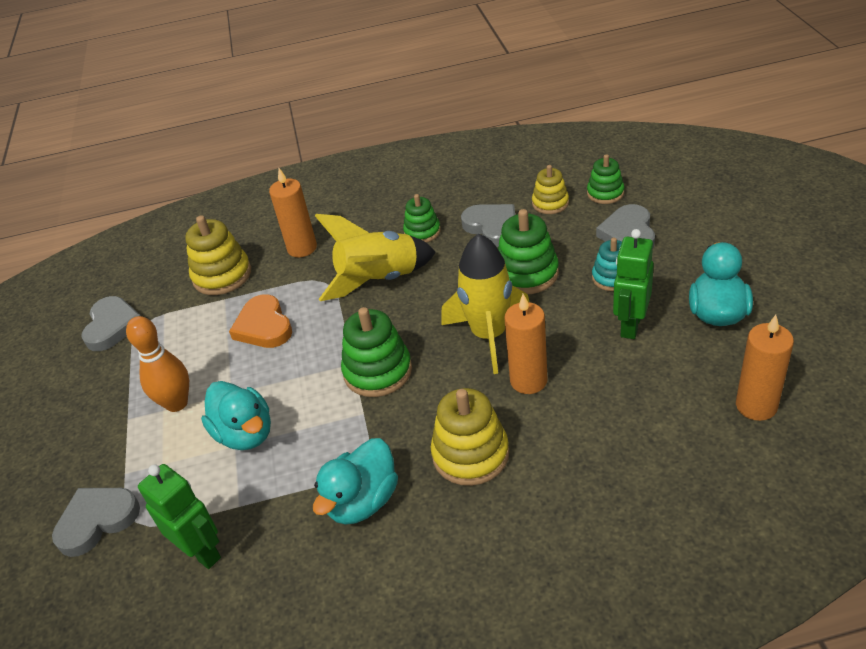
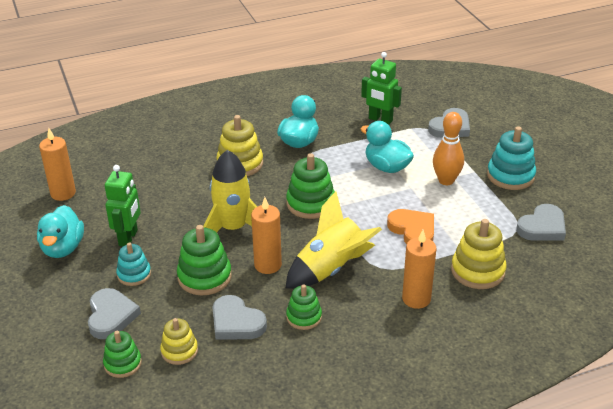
camera: 165 degrees right, 5 degrees down
(86, 408) = (510, 176): none -> turquoise stacking toy
(112, 326) = (542, 227): grey heart -> grey heart turned 120 degrees counterclockwise
(528, 381) = (204, 201): orange candle -> orange candle (268, 265)

